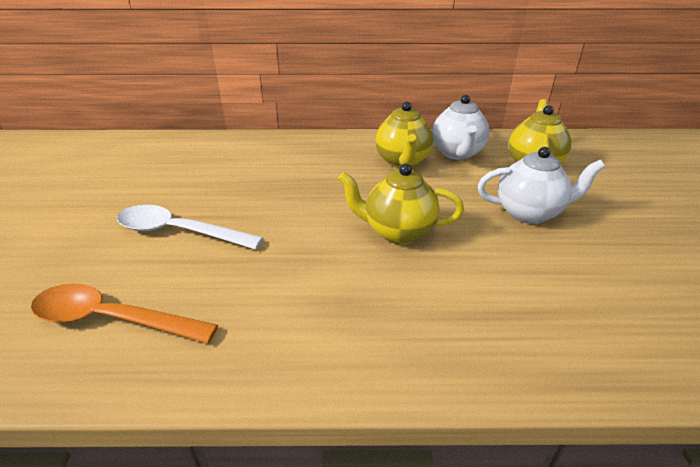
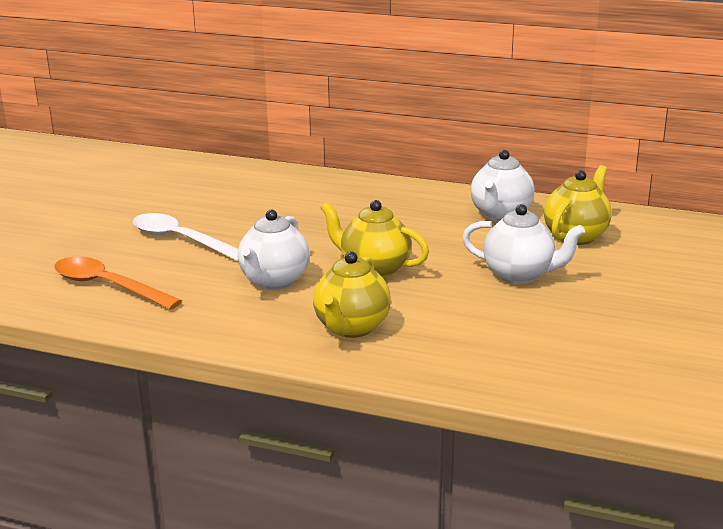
camera: 20 degrees right, 10 degrees down
(308, 268) = (274, 281): none -> white teapot
(402, 161) = (432, 214): yellow teapot -> yellow teapot (351, 328)

